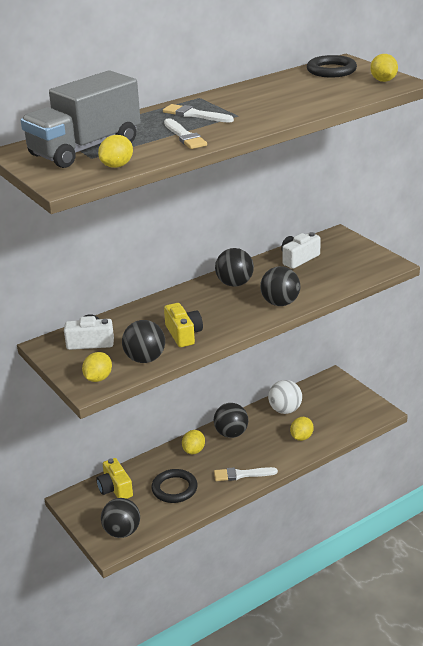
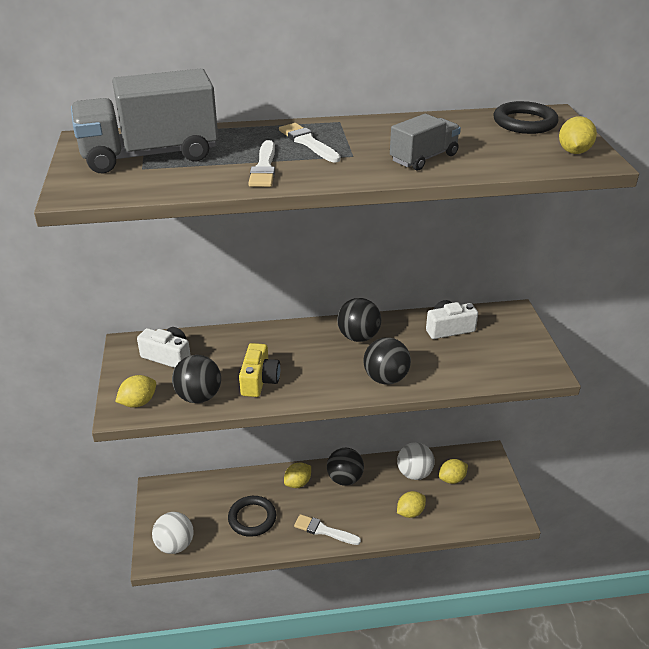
camera: 25 degrees right, 5 degrees up
(115, 488) = (201, 494): yellow camera -> none
(117, 166) = (151, 186): yellow lemon -> yellow lemon (452, 479)
(122, 532) = (175, 545): black ball -> white ball
(289, 106) = (424, 158): none -> grey truck

